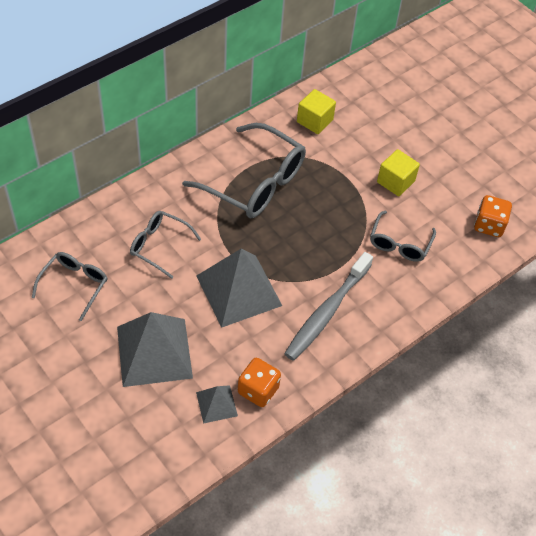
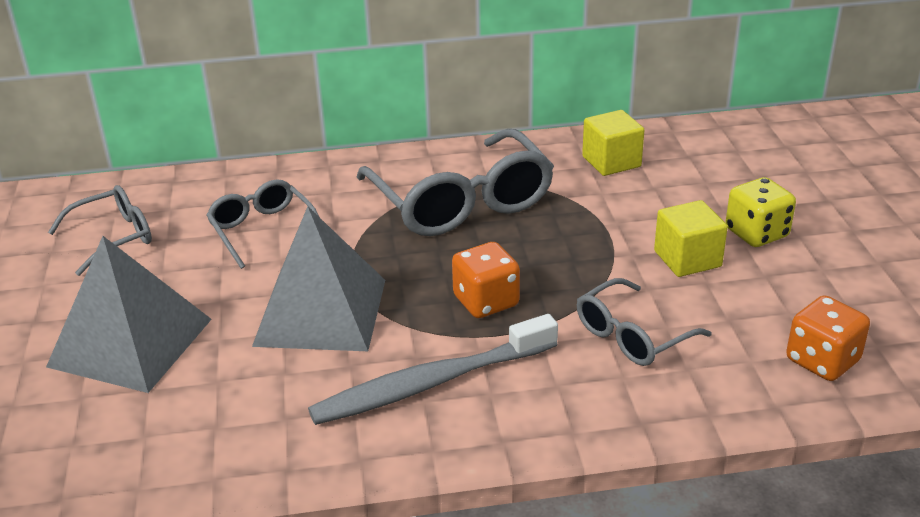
camera: 35 degrees right, 20 degrees down
(216, 404) = (147, 439): grey pyramid -> none
(258, 390) = (225, 445): orange dice -> orange dice (486, 301)
(418, 151) = (756, 233): none -> yellow dice

